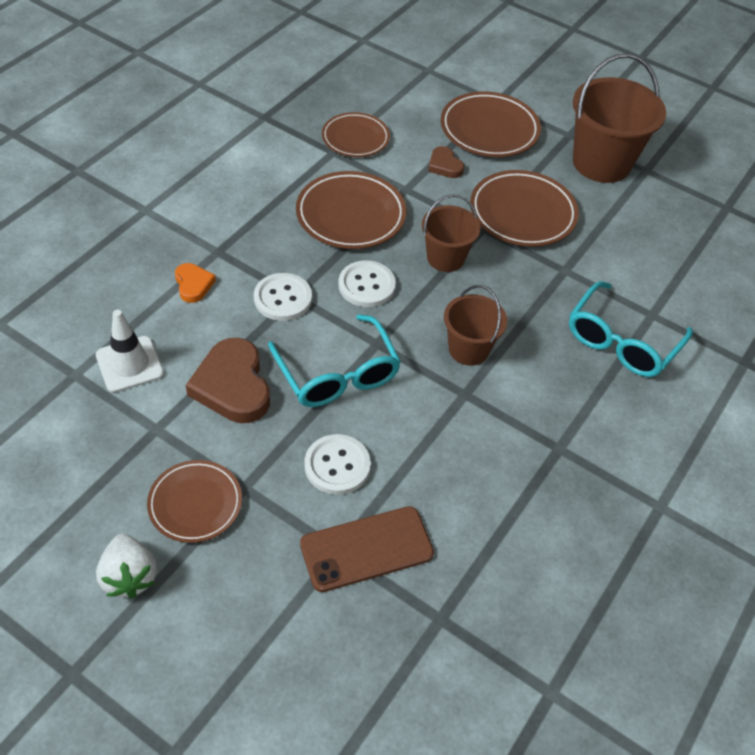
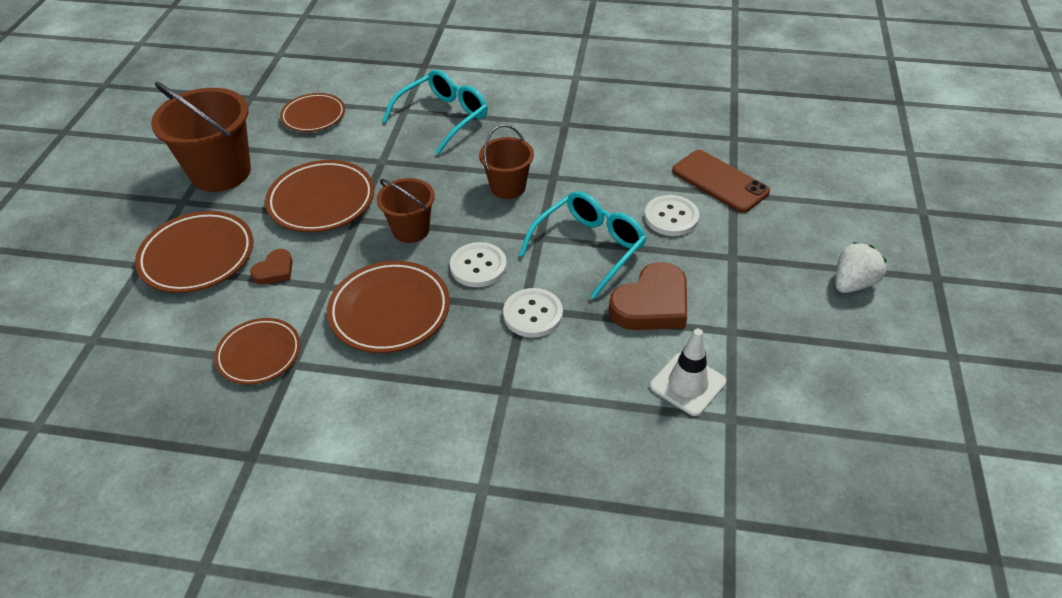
camera: 110 degrees left, 5 degrees down
(193, 285) = (562, 387): orange heart -> none
(195, 504) = (769, 276): brown plate -> brown plate (313, 116)
(622, 341) = (443, 118): turquoise glasses -> turquoise glasses turned 60 degrees counterclockwise

